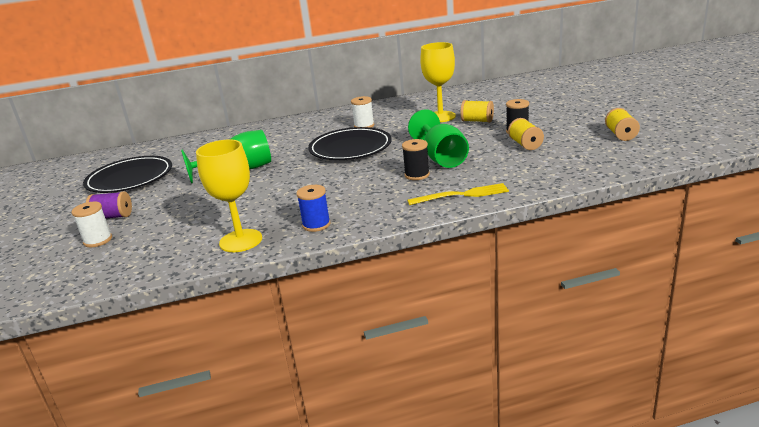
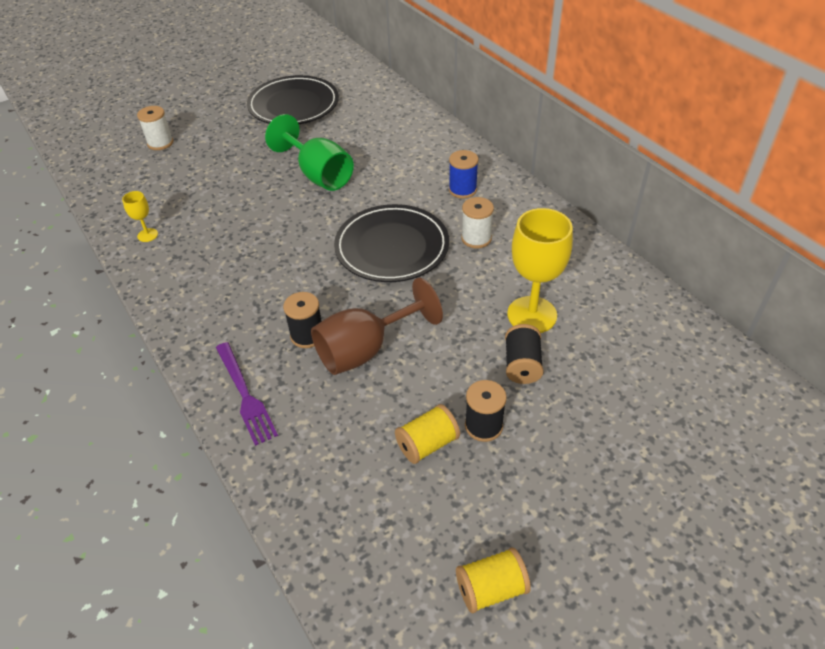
camera: 70 degrees right, 20 degrees up
(112, 217) = (207, 131): purple spool -> none
(241, 241) = (147, 235): yellow goblet -> yellow goblet, size x0.46
(316, 225) = (176, 280): blue spool -> blue spool (462, 190)
(441, 158) = (366, 349): green goblet -> brown goblet
(463, 195) = (246, 396): yellow fork -> purple fork
(477, 121) = (522, 365): yellow spool -> black spool

